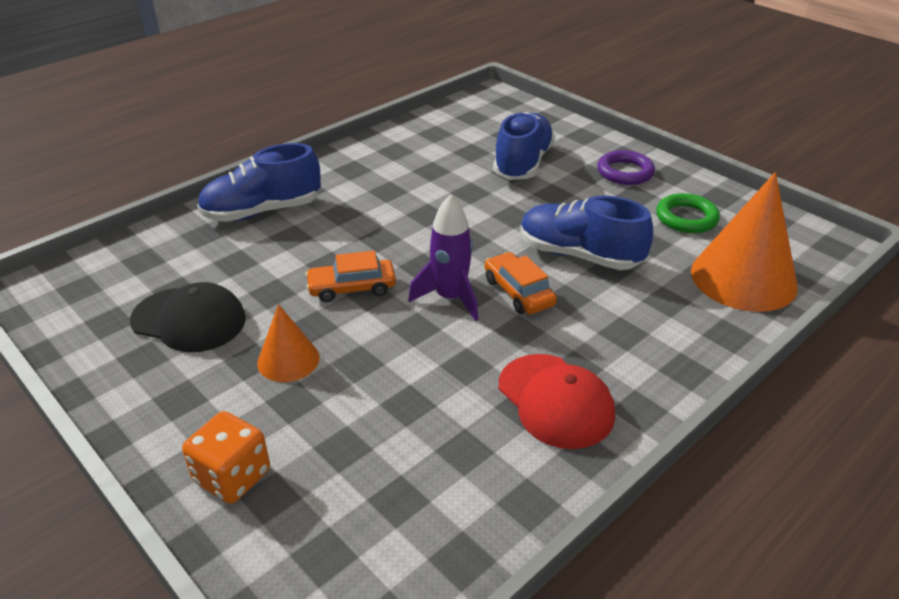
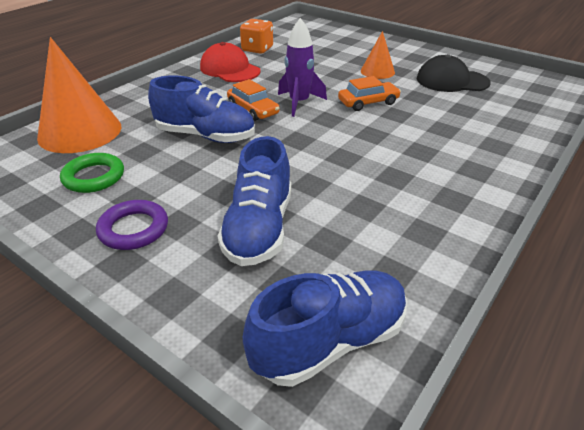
camera: 170 degrees right, 0 degrees up
(232, 476) = (367, 42): orange dice -> orange dice (257, 49)
(262, 211) = (489, 145): blue shoe -> blue shoe (329, 341)

